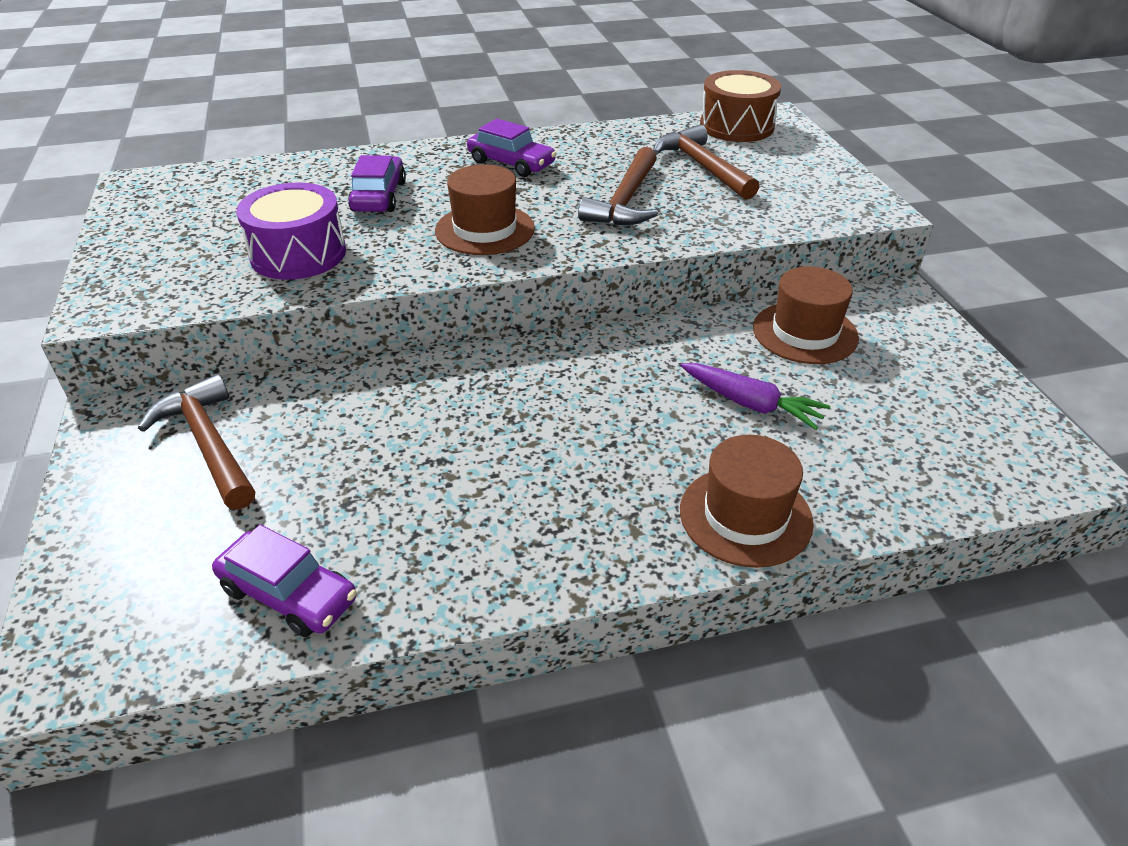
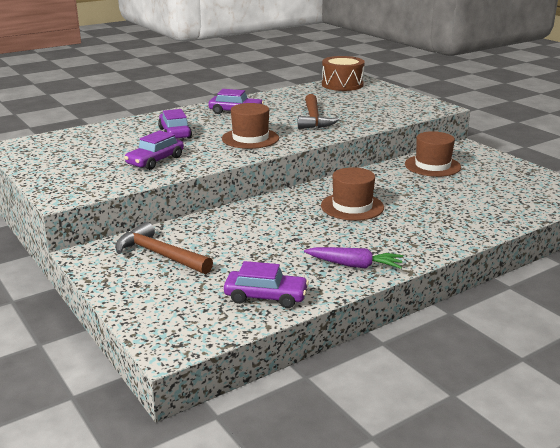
camera: 20 degrees left, 15 degrees down
(298, 254) = (155, 161): purple drum -> purple car
(702, 167) = (340, 102): brown hammer -> none
(745, 516) = (459, 231): brown hat -> brown hat (352, 206)
(750, 404) = (429, 194): purple carrot -> purple carrot (354, 265)

